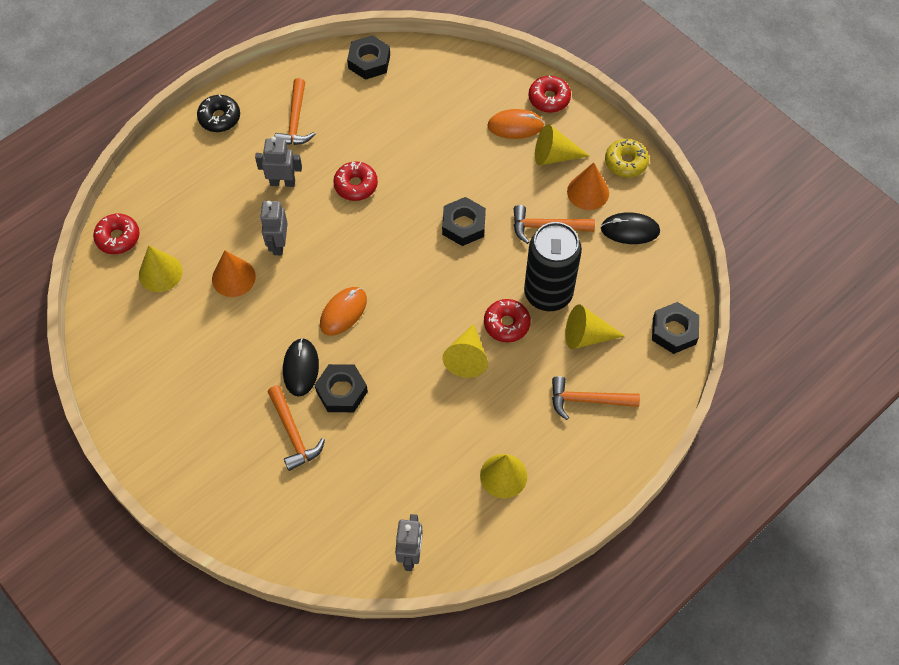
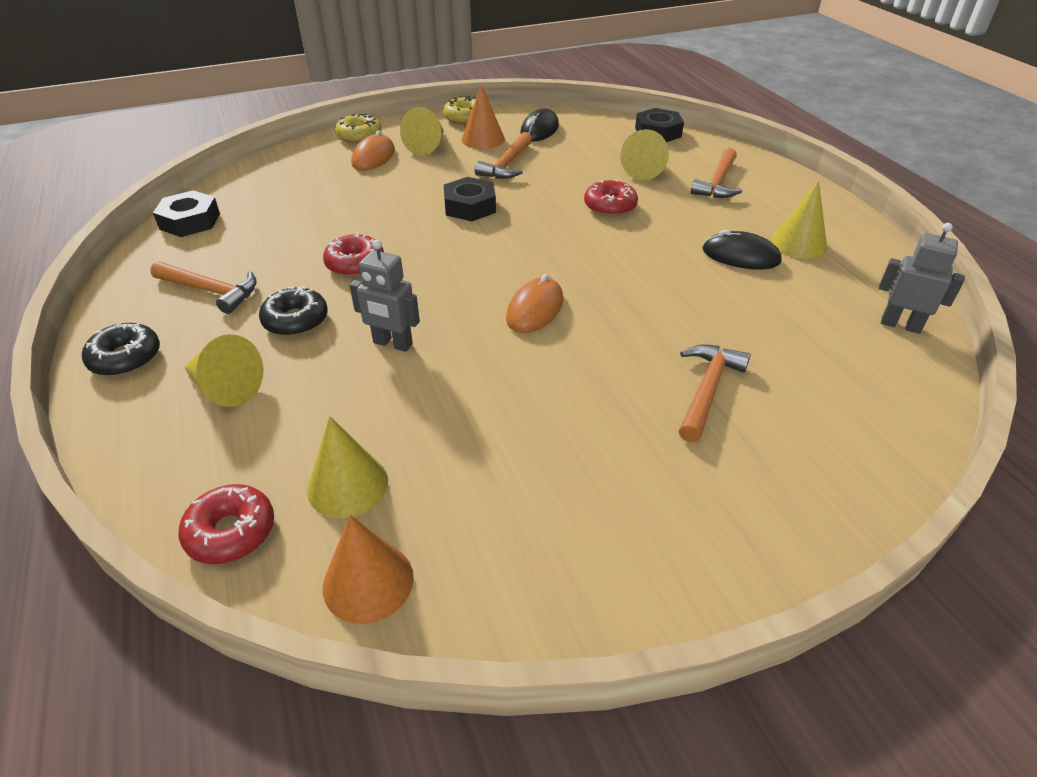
camera: 70 degrees left, 20 degrees down
(233, 277) = (416, 399): orange cone -> orange cone (368, 582)
(282, 182) = (296, 320): grey robot -> black donut
(293, 433) = (707, 390): orange hammer -> orange hammer turned 60 degrees counterclockwise
(301, 368) = (603, 362): black mouse -> black mouse (740, 256)
(341, 391) = (653, 334): black nut -> none
(343, 312) = (535, 309): orange mouse -> orange mouse turned 60 degrees clockwise
(467, 358) = (641, 237): yellow cone -> yellow cone (225, 387)
(548, 293) = (585, 178): black can -> none
(549, 98) = (359, 136): red donut -> yellow donut

